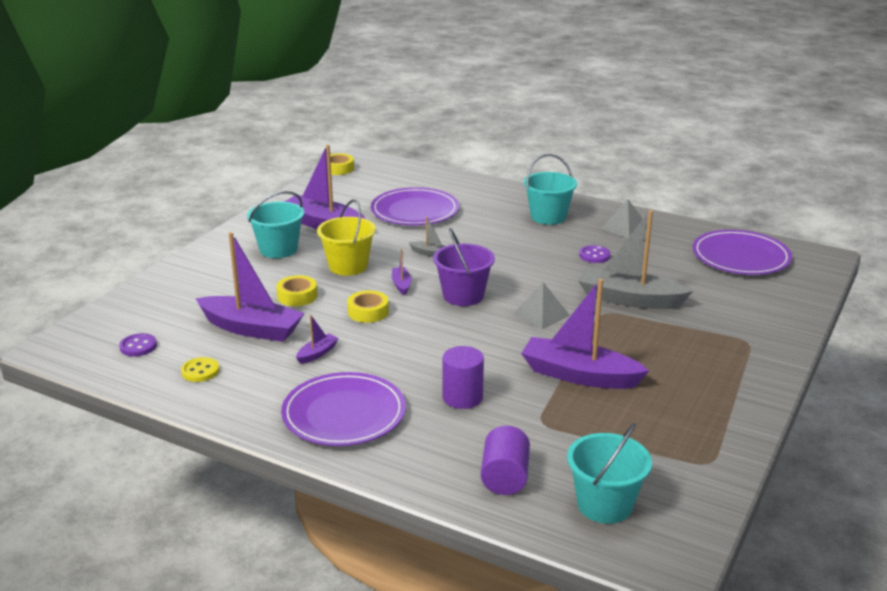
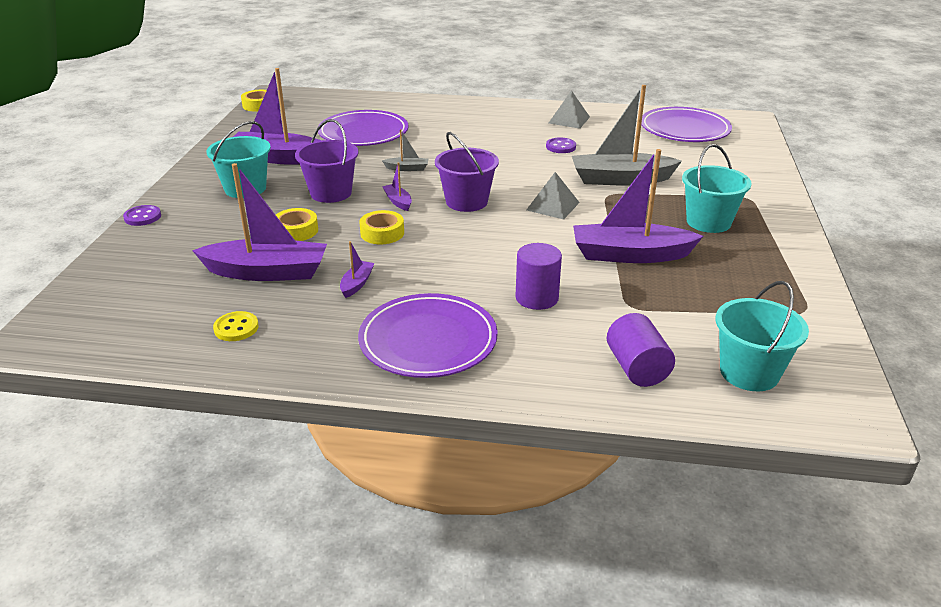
camera: 20 degrees left, 5 degrees up
(138, 346) = (144, 316): purple button -> purple button (142, 217)
(348, 266) = (331, 193): yellow bucket -> purple bucket
(548, 217) = (494, 120): turquoise bucket -> turquoise bucket (708, 222)

